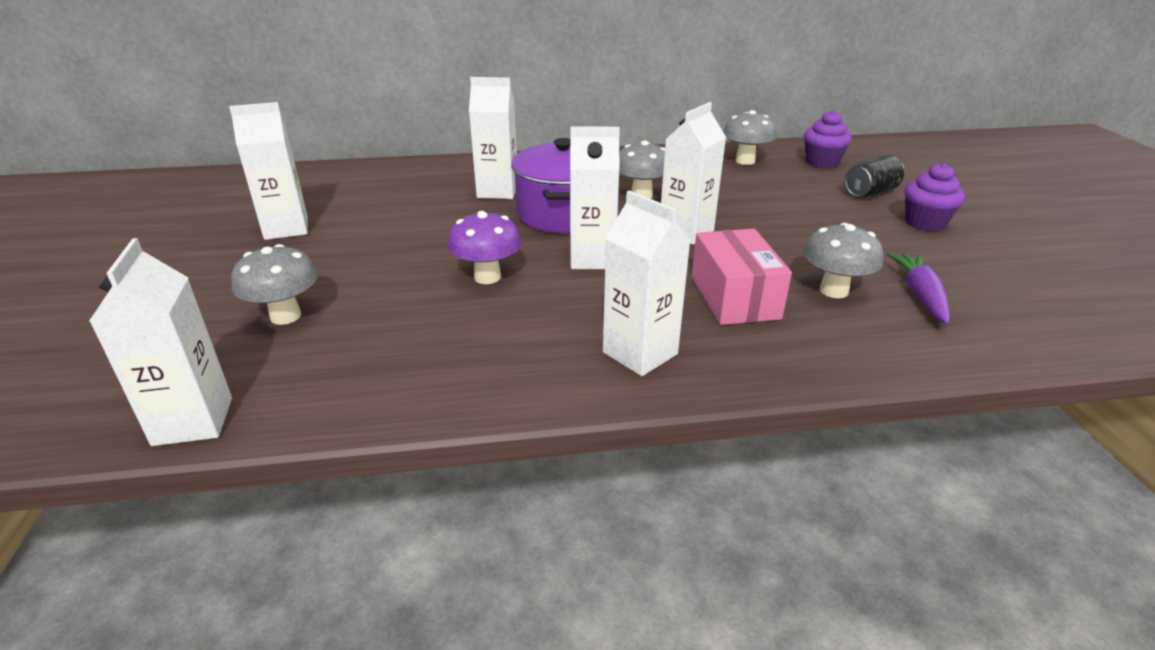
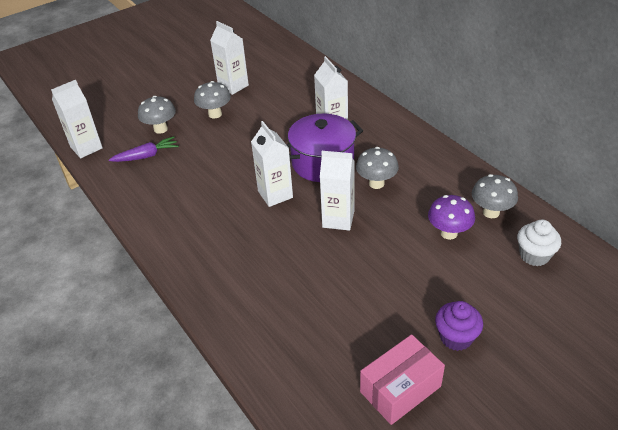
camera: 65 degrees right, 10 degrees up
(487, 277) = (230, 167): purple mushroom -> purple mushroom (449, 233)
(640, 353) = (191, 244): white carton -> none
(734, 297) = (268, 262): pink box -> pink box (400, 389)
(822, 162) = (534, 255): purple cupcake -> white cupcake
(834, 291) = (305, 304): grey mushroom -> grey mushroom (215, 114)
(870, 192) = (491, 296): black can -> none
(920, 295) = (327, 347): purple carrot -> purple carrot (146, 156)

